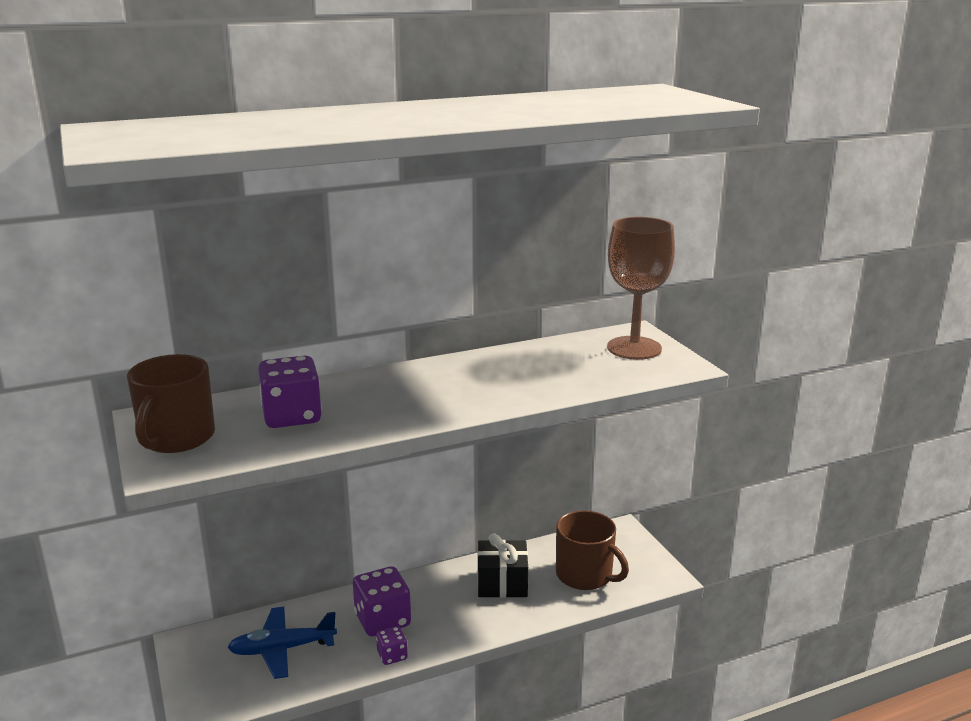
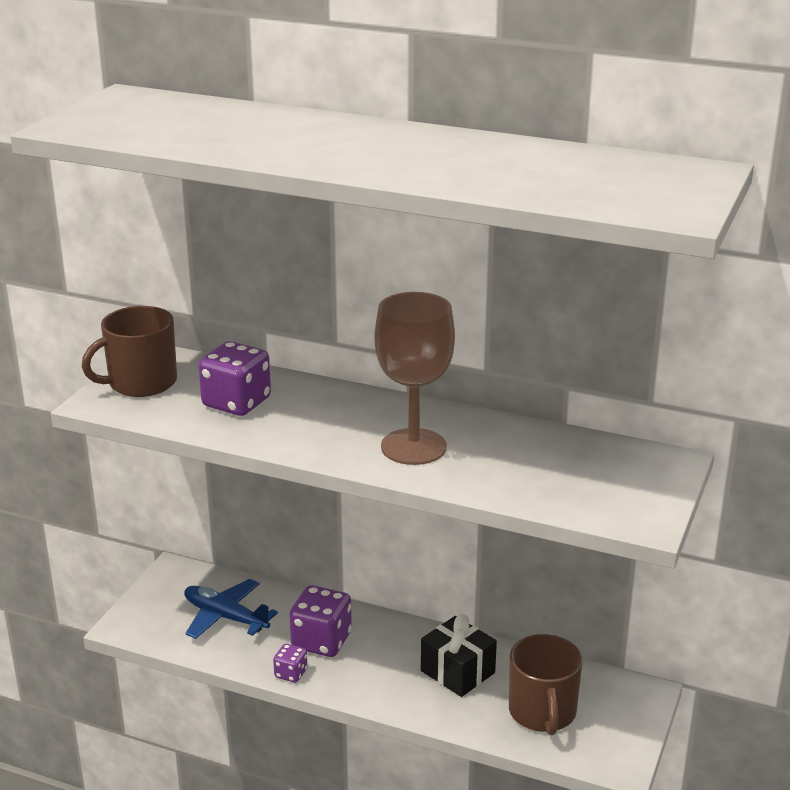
camera: 45 degrees right, 5 degrees up
(634, 348) = (633, 477): brown goblet -> brown goblet (413, 447)

